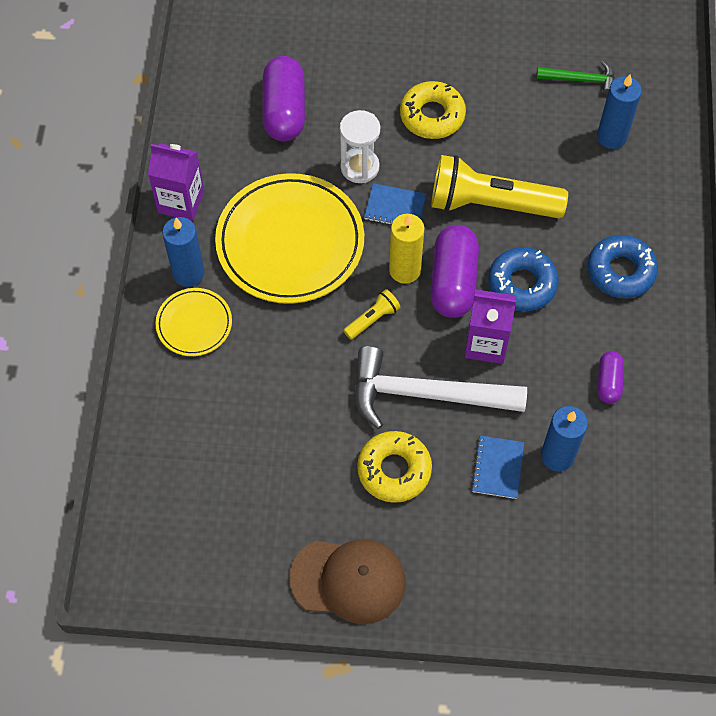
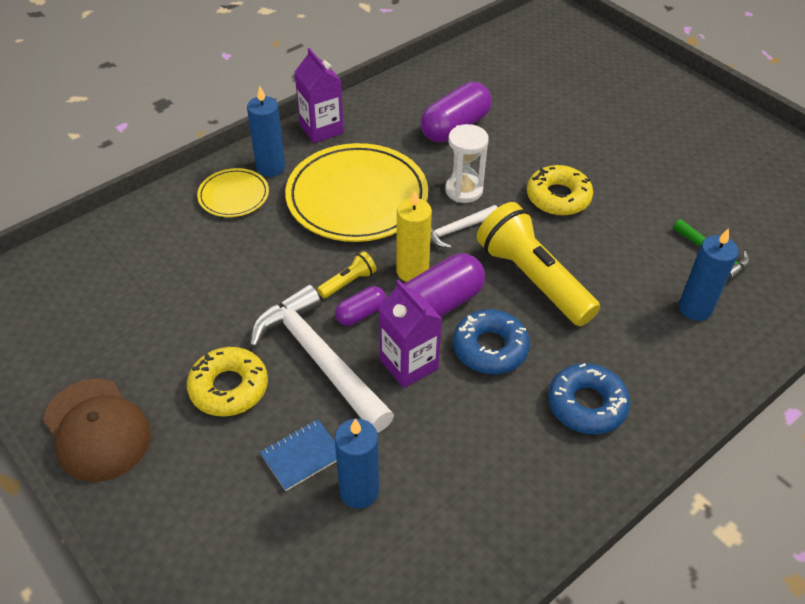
camera: 45 degrees right, 15 degrees down
(372, 319) = (348, 282): yellow flashlight -> yellow flashlight turned 45 degrees counterclockwise
(395, 207) = (457, 230): blue notebook -> white hammer
(608, 382) = (473, 475): purple capsule -> purple capsule (361, 313)

